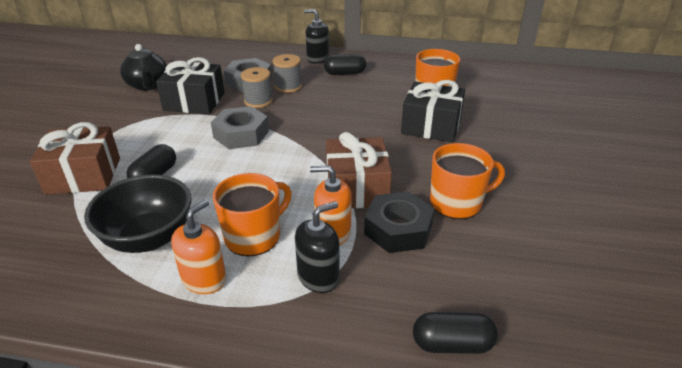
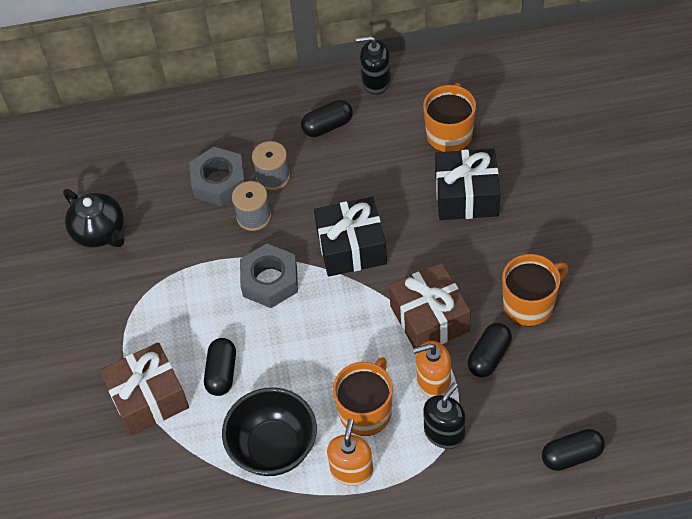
camera: 15 degrees left, 20 degrees up
(194, 102) = (179, 243): black gift -> black gift (351, 247)
(317, 58) = (277, 104): black soap dispenser -> black soap dispenser (376, 81)
(398, 229) = (489, 356): black nut -> black capsule

